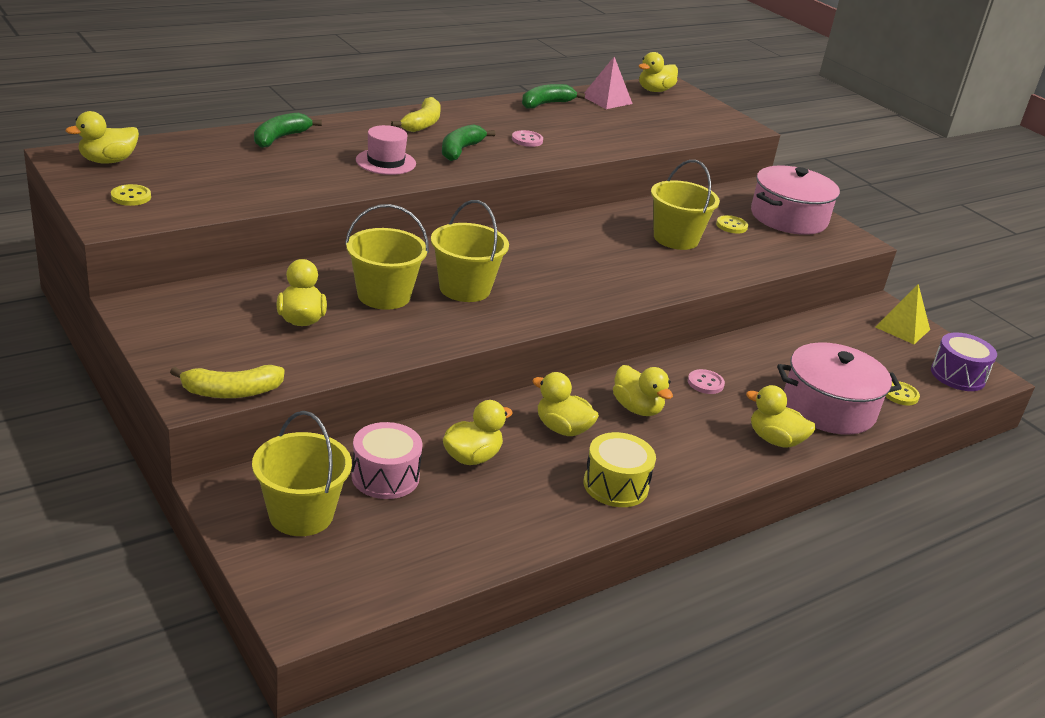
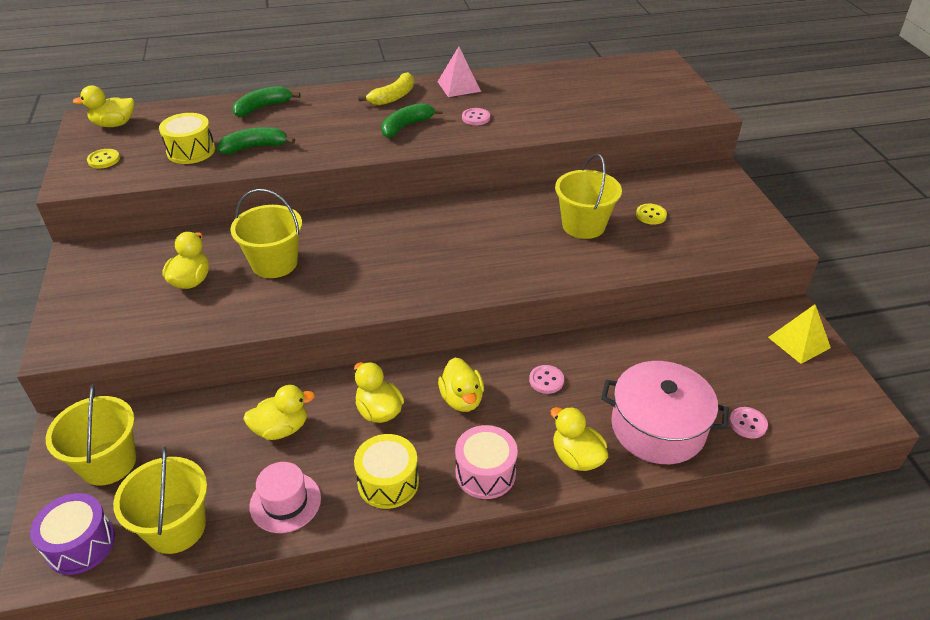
camera: 25 degrees right, 10 degrees up
(231, 392) = (87, 347): yellow banana -> none
(233, 183) = (191, 151): none -> yellow drum
(385, 162) = (331, 136): pink hat -> pink hat (285, 502)
(385, 476) = (197, 436): pink drum -> pink drum (485, 473)
(464, 288) = (348, 263): yellow bucket -> yellow bucket (176, 528)
(546, 104) = (522, 79): green banana -> green banana (254, 147)
(606, 100) = (585, 76): pink pyramid -> pink pyramid (459, 86)
(655, 90) = (641, 67): yellow duck -> none
(789, 218) = (719, 210): pink pot -> none
(900, 394) = (747, 423): yellow button -> pink button
(958, 375) = (830, 409): purple drum -> purple drum (80, 544)

